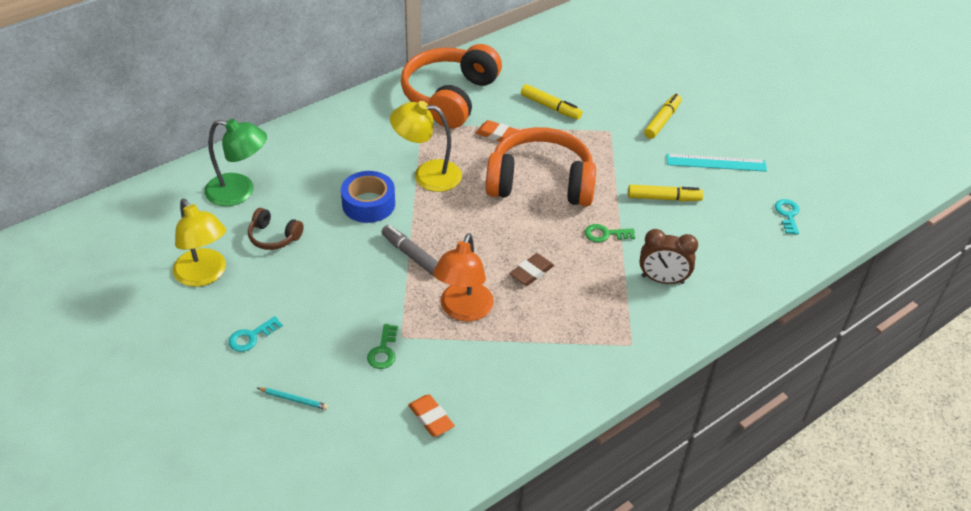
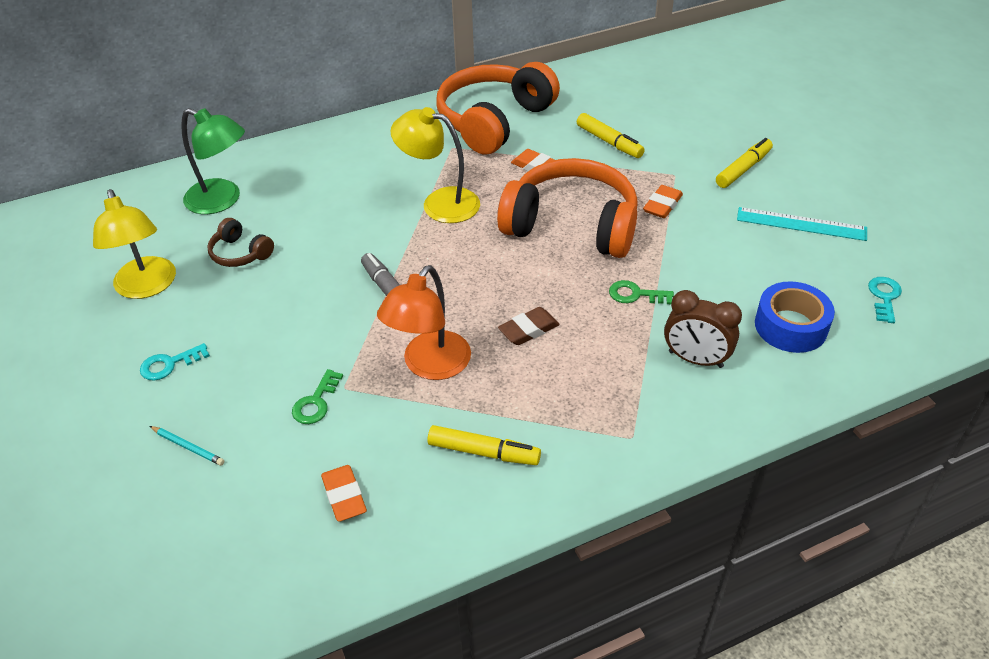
camera: 15 degrees right, 0 degrees up
(368, 204) = (360, 228): blue tape -> blue tape (790, 326)
(607, 158) = (662, 205): none -> orange eraser
(664, 198) = (722, 259): yellow marker -> yellow marker (483, 452)

